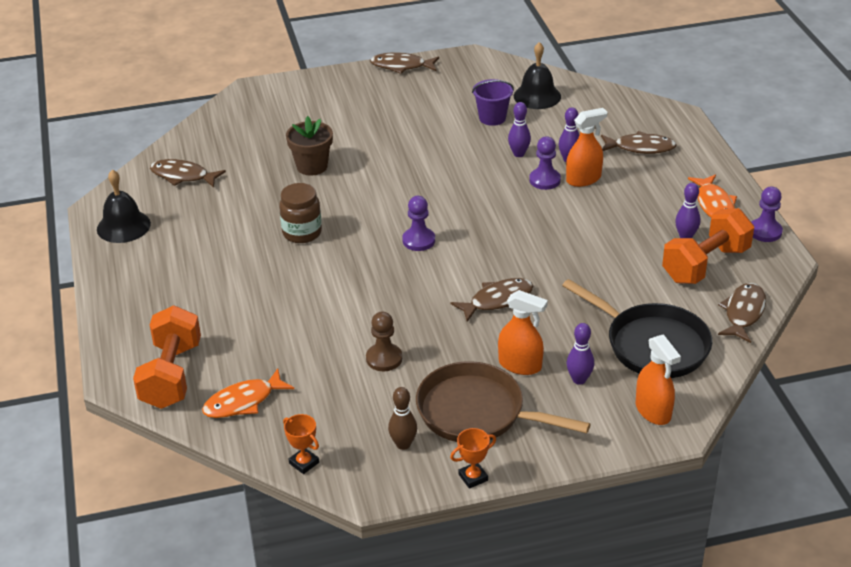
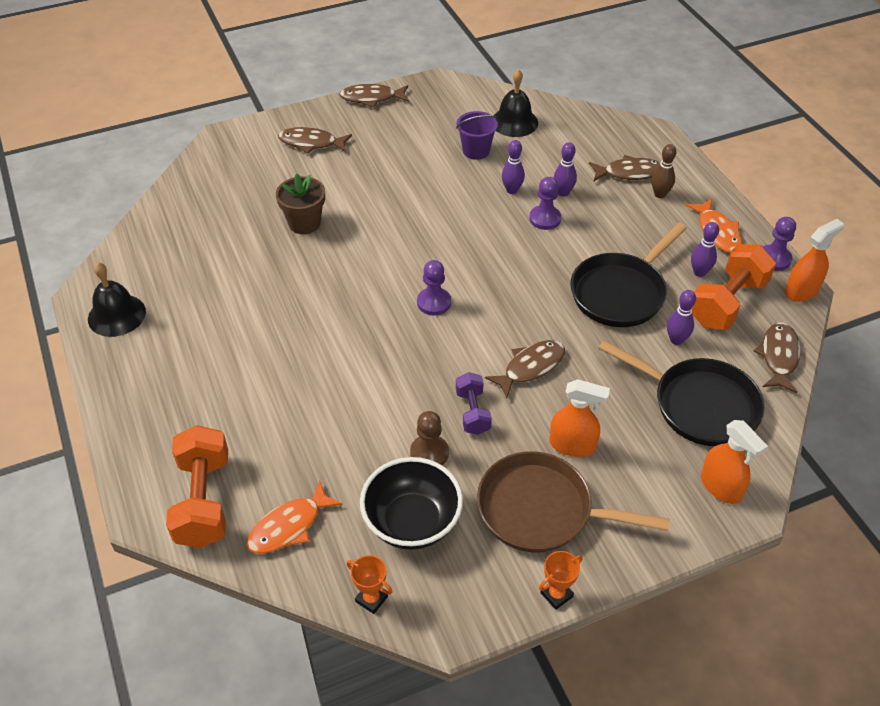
camera: 10 degrees left, 10 degrees up
(183, 176) = (170, 247): brown fish -> brown fish (311, 143)
(302, 233) = (310, 305): brown jar -> none
(355, 410) = (412, 522): none -> black bowl
(403, 444) = (473, 561): brown bowling pin -> brown bowling pin (660, 194)
(432, 331) = (472, 412): none -> purple dumbbell
(579, 379) = (636, 456): purple bowling pin -> purple bowling pin (676, 340)
(583, 179) = (583, 214): orange spray bottle -> orange spray bottle (801, 291)
(602, 247) = (621, 292): none -> black pan

